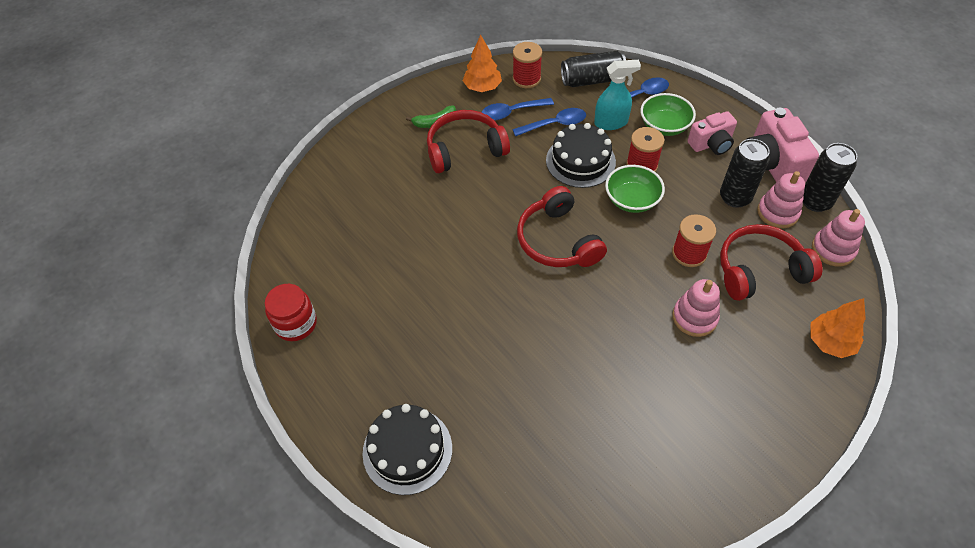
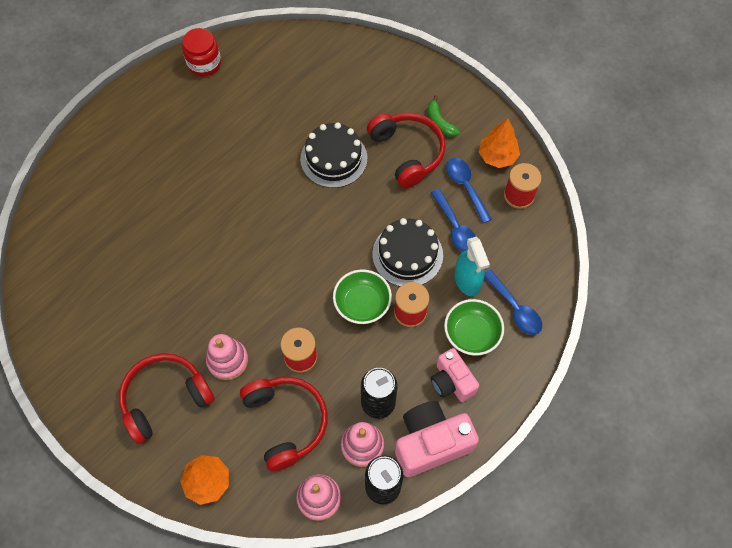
camera: 80 degrees right, 10 degrees up
(407, 450) = (100, 156): black cake -> black cake (333, 158)
(558, 240) = (304, 242): red headphones -> red headphones (165, 399)
(592, 80) = (530, 259): black can -> none

